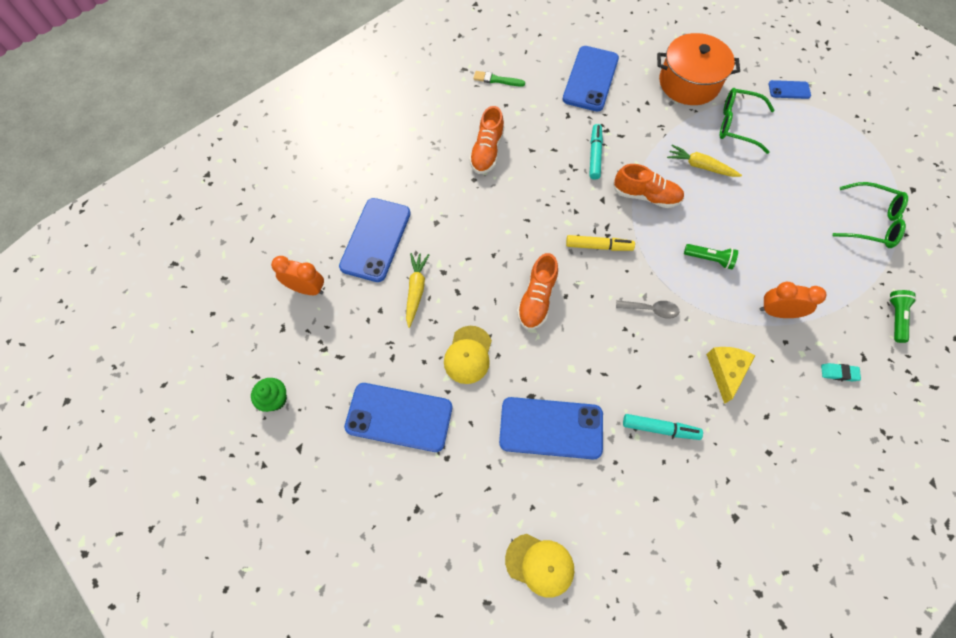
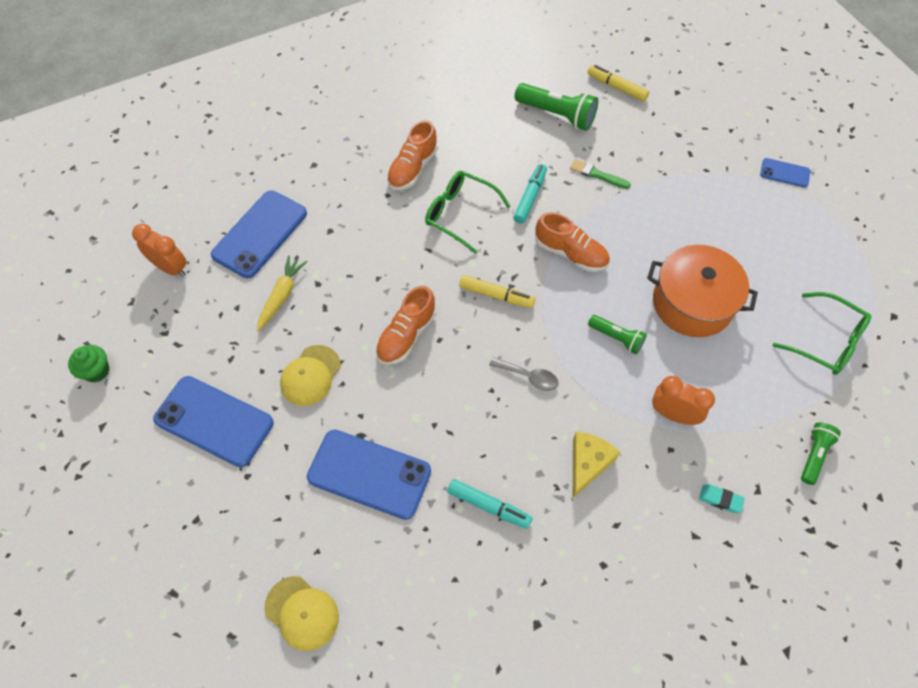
camera: 15 degrees right, 5 degrees down
(496, 80) = (452, 95): green brush -> green brush (597, 174)
(590, 79) = (557, 115): blue phone -> green flashlight
(630, 45) = (617, 87): none -> yellow marker
(689, 82) = (668, 141): orange pot -> orange pot (692, 303)
(700, 166) = (646, 235): yellow carrot -> none
(737, 125) = (707, 199): green glasses -> green glasses (460, 214)

